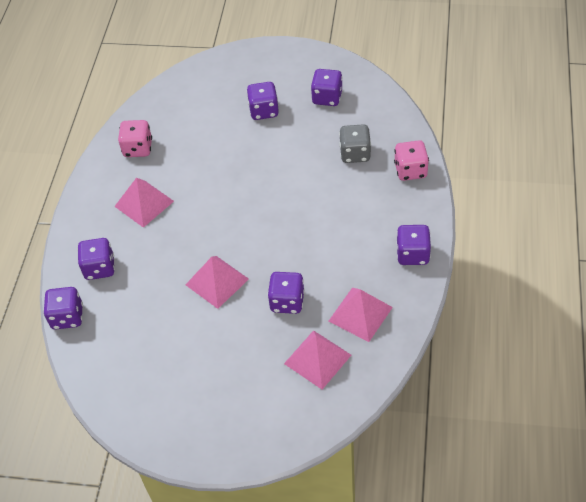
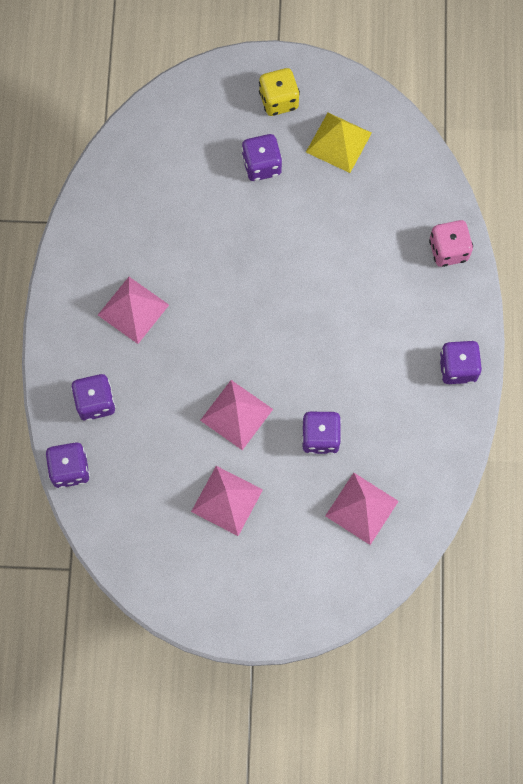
camera: 10 degrees left, 20 degrees up
(138, 148) = (112, 228): pink dice -> none
(283, 71) = (278, 100): none -> yellow dice
(327, 97) = (338, 142): purple dice -> yellow pyramid
(355, 154) = (380, 227): grey dice -> none
(360, 314) = (404, 449): pink pyramid -> pink pyramid (227, 500)

